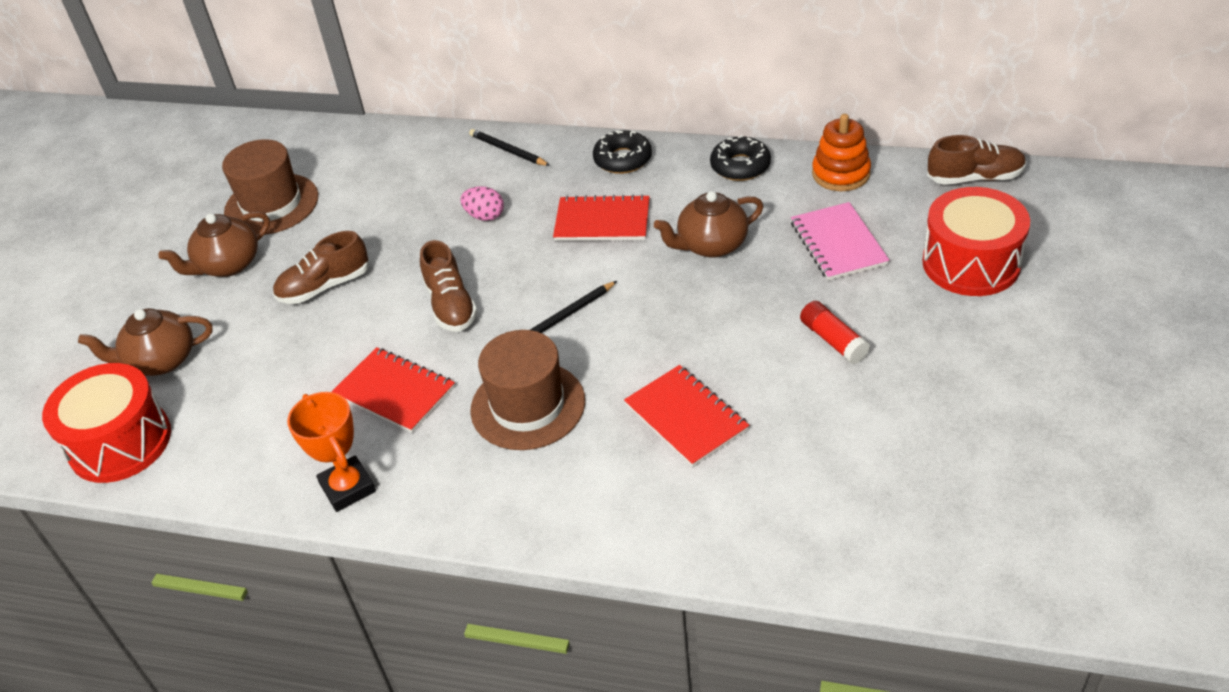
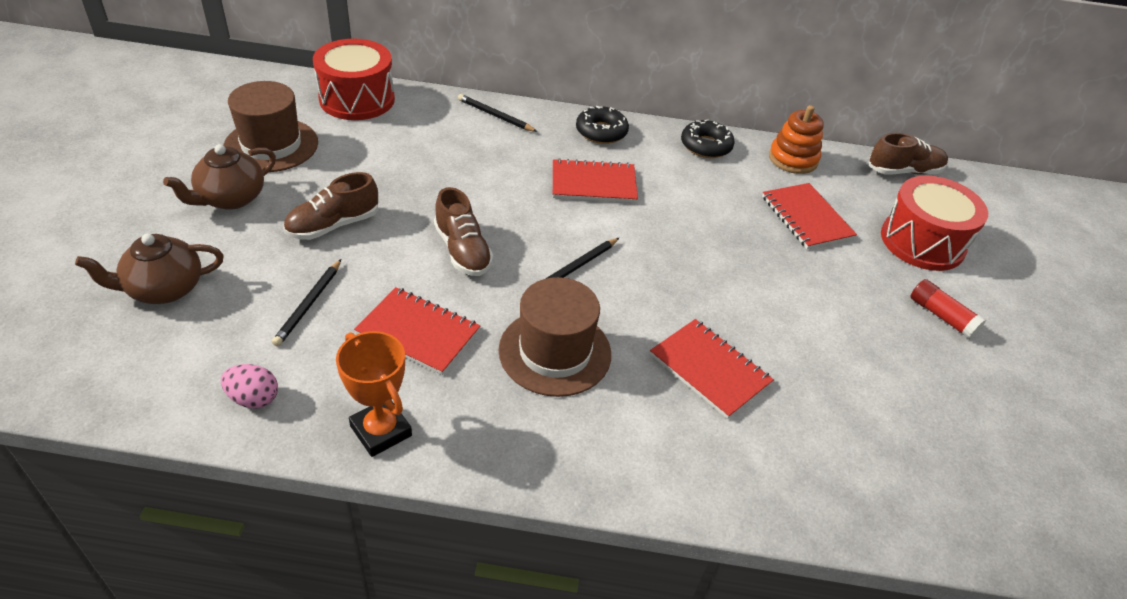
camera: 15 degrees left, 0 degrees up
(120, 442) = (121, 374): red drum -> red drum (357, 99)
(293, 369) = (309, 304): none -> black pencil
(485, 216) = (483, 171): pink egg -> pink egg (253, 398)
(711, 245) = (696, 212): brown teapot -> none
(833, 340) = (825, 303): red glue stick -> red glue stick (941, 316)
(838, 243) = (806, 218): pink notebook -> red notebook

